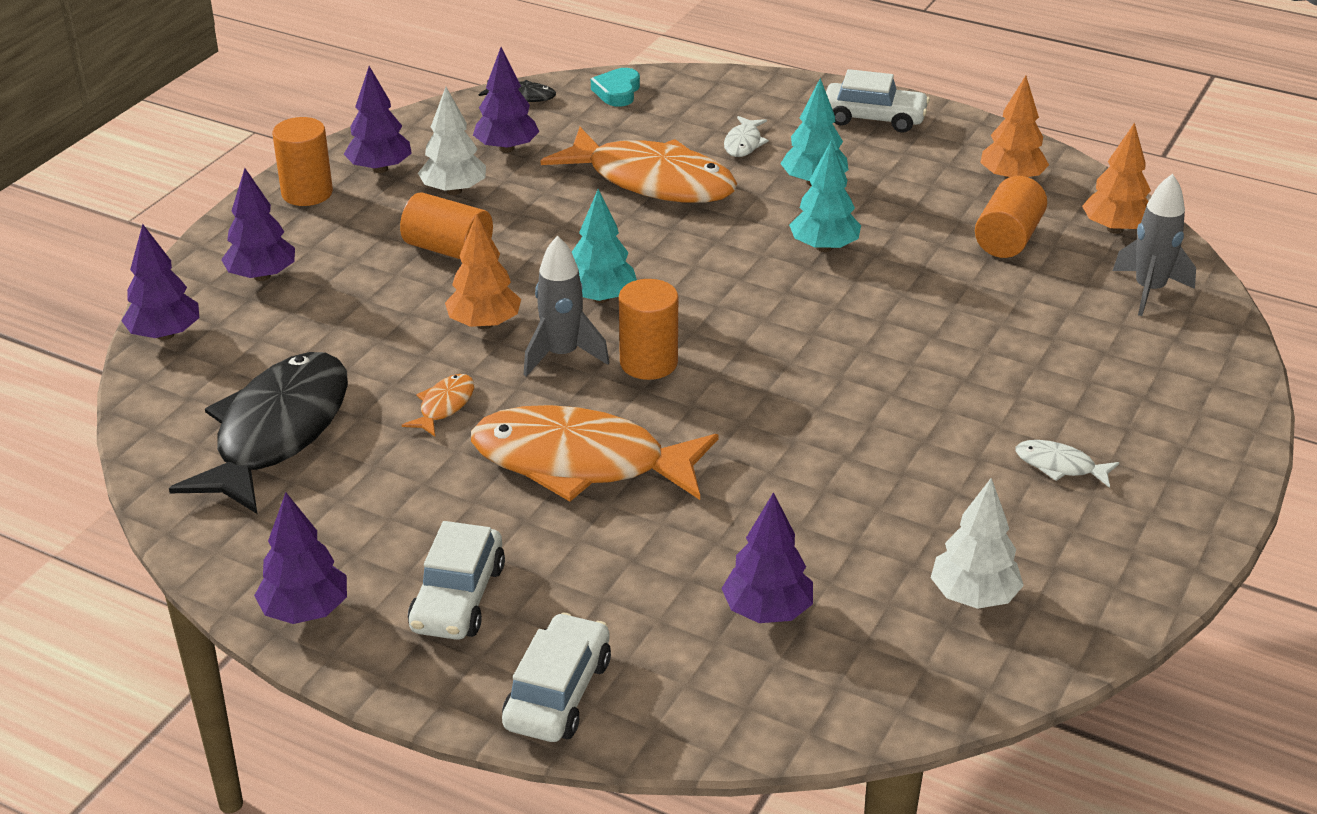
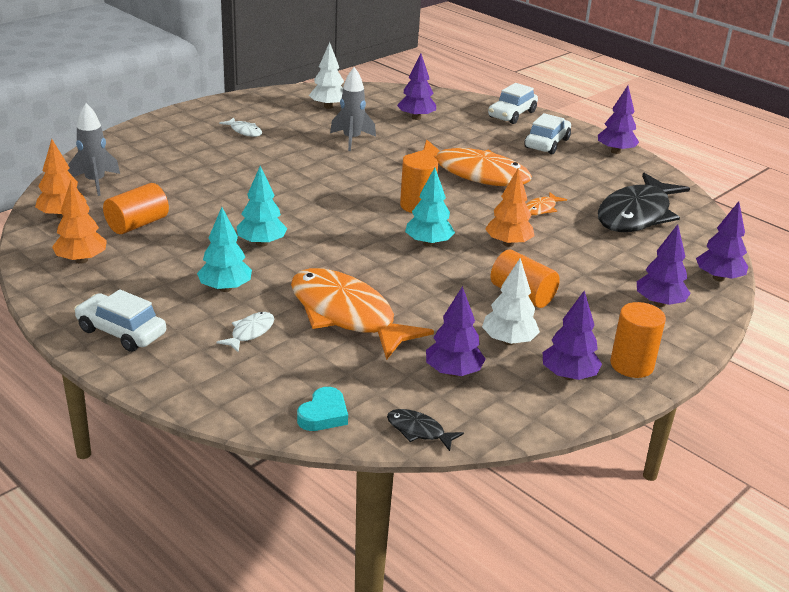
camera: 165 degrees left, 5 degrees down
(562, 355) = (466, 219): grey rocket -> grey rocket (351, 140)

